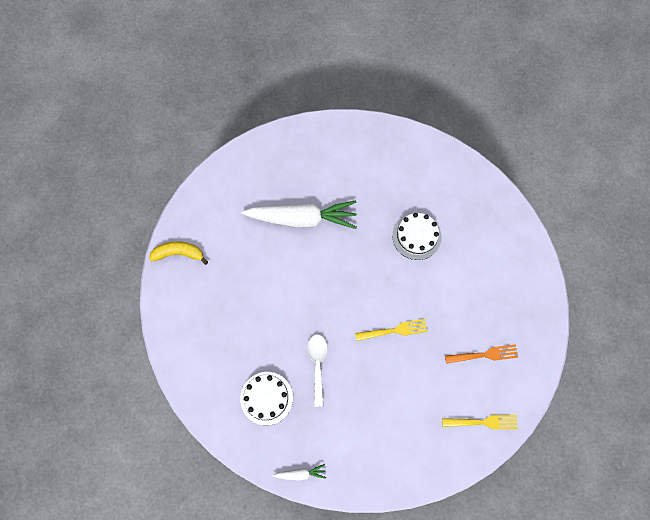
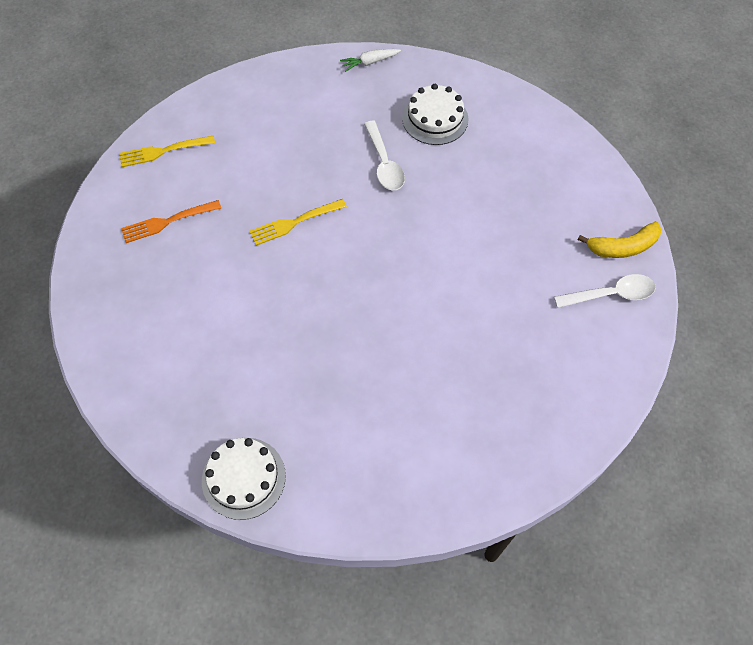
camera: 165 degrees right, 10 degrees down
(203, 223) = (611, 294): none -> white spoon
(302, 219) = (468, 335): white carrot -> none
(416, 236) = (288, 352): white cake -> white cake (243, 478)

